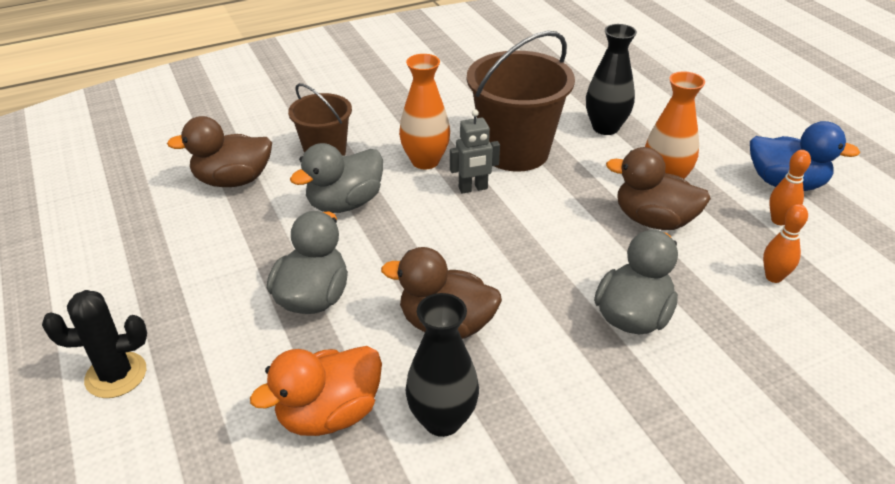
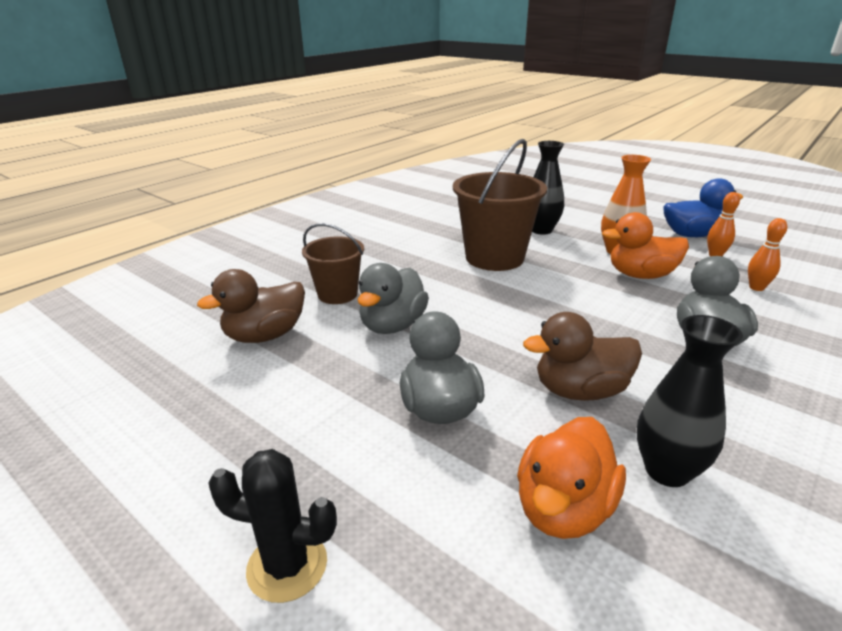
camera: 25 degrees left, 10 degrees down
(116, 375) = (287, 566): black cactus -> black cactus turned 45 degrees clockwise
(425, 161) = (431, 279): orange vase -> none
(473, 188) = (490, 288): grey robot -> none
(653, 220) = (641, 275): brown duck -> orange duck

